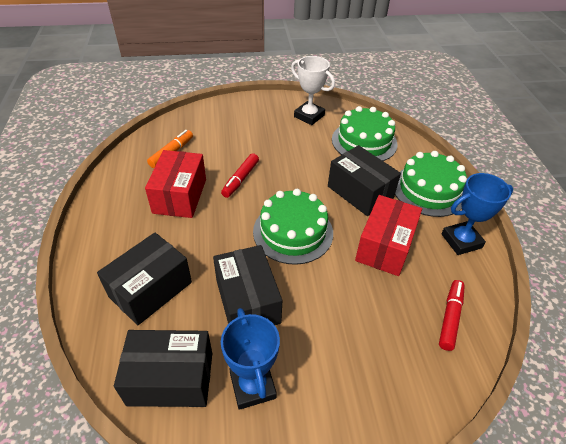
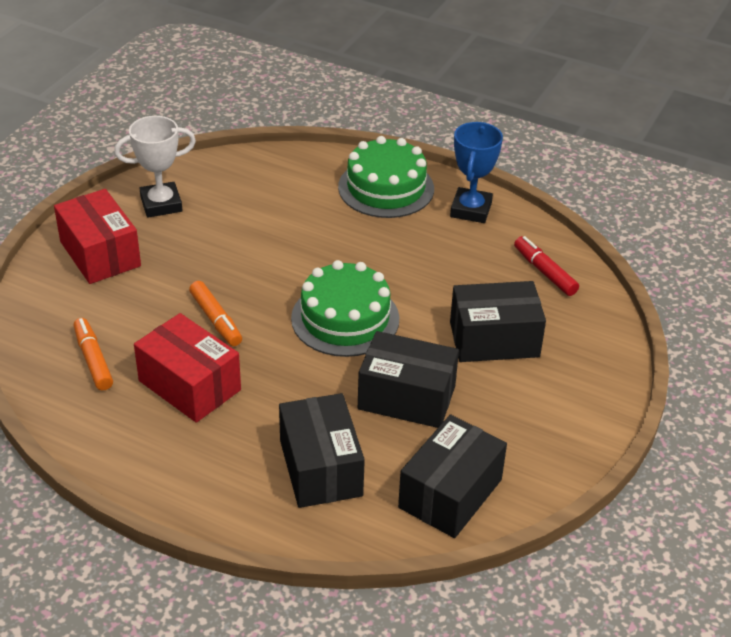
camera: 55 degrees left, 5 degrees down
(240, 179) = (216, 319): red marker -> orange marker
(252, 386) = (506, 438): blue trophy -> none
(360, 192) = (338, 237): black box -> black box (494, 339)
(364, 142) = (261, 187): green cake -> none
(384, 246) = (429, 264): red box -> red box (100, 254)

